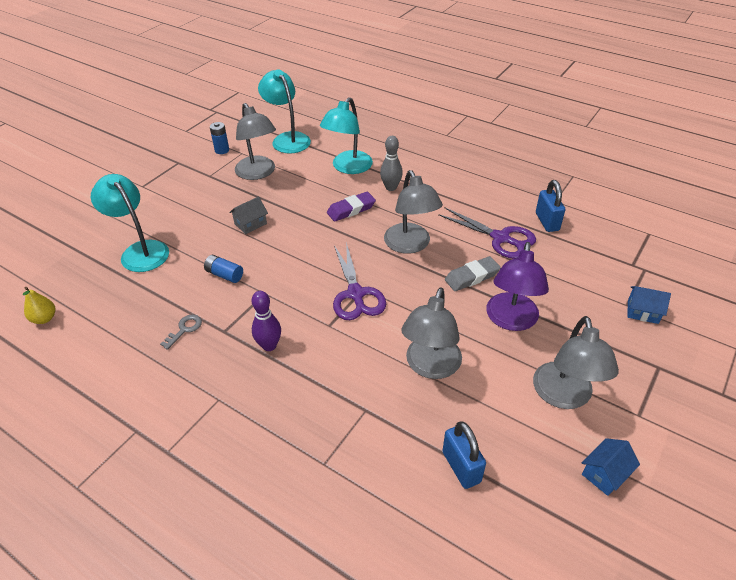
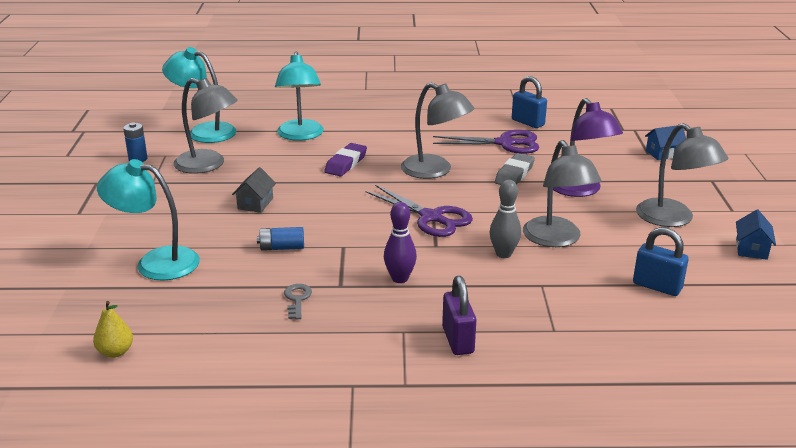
camera: 35 degrees left, 15 degrees down
(244, 431) = (458, 340): none -> purple padlock
(391, 187) = (363, 138): grey bowling pin -> grey bowling pin (503, 254)

